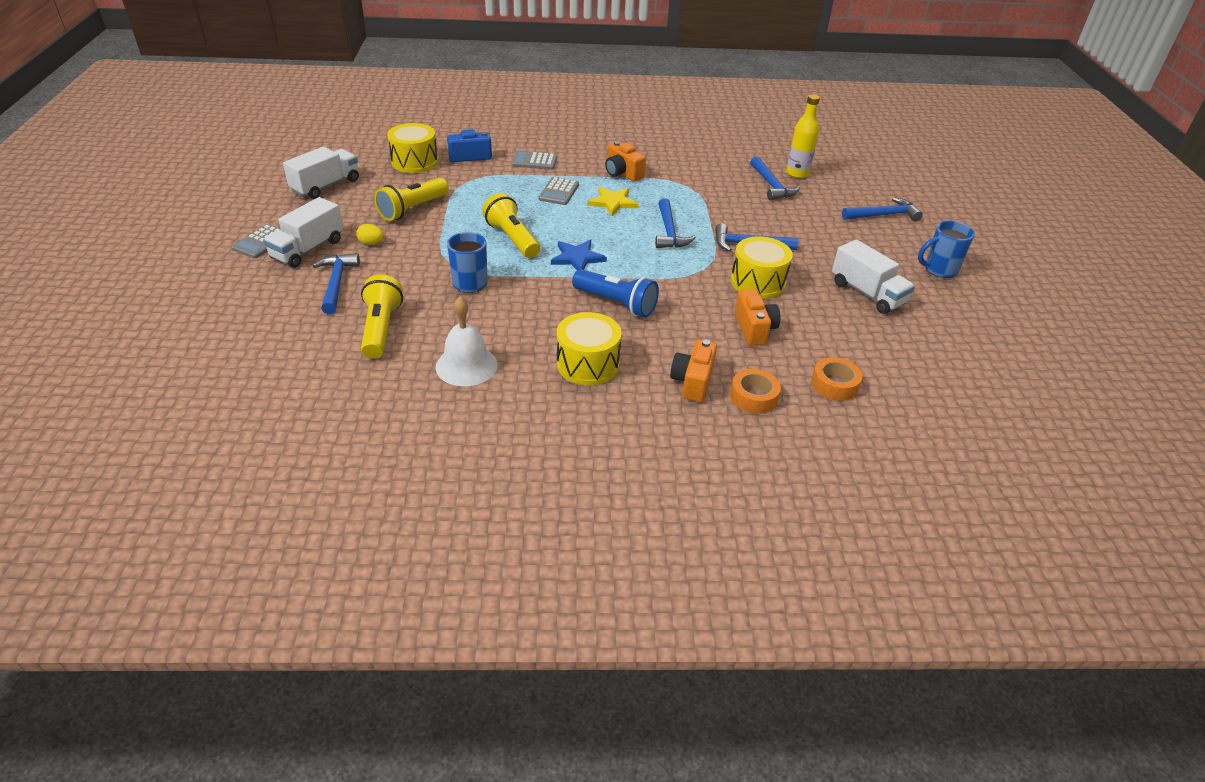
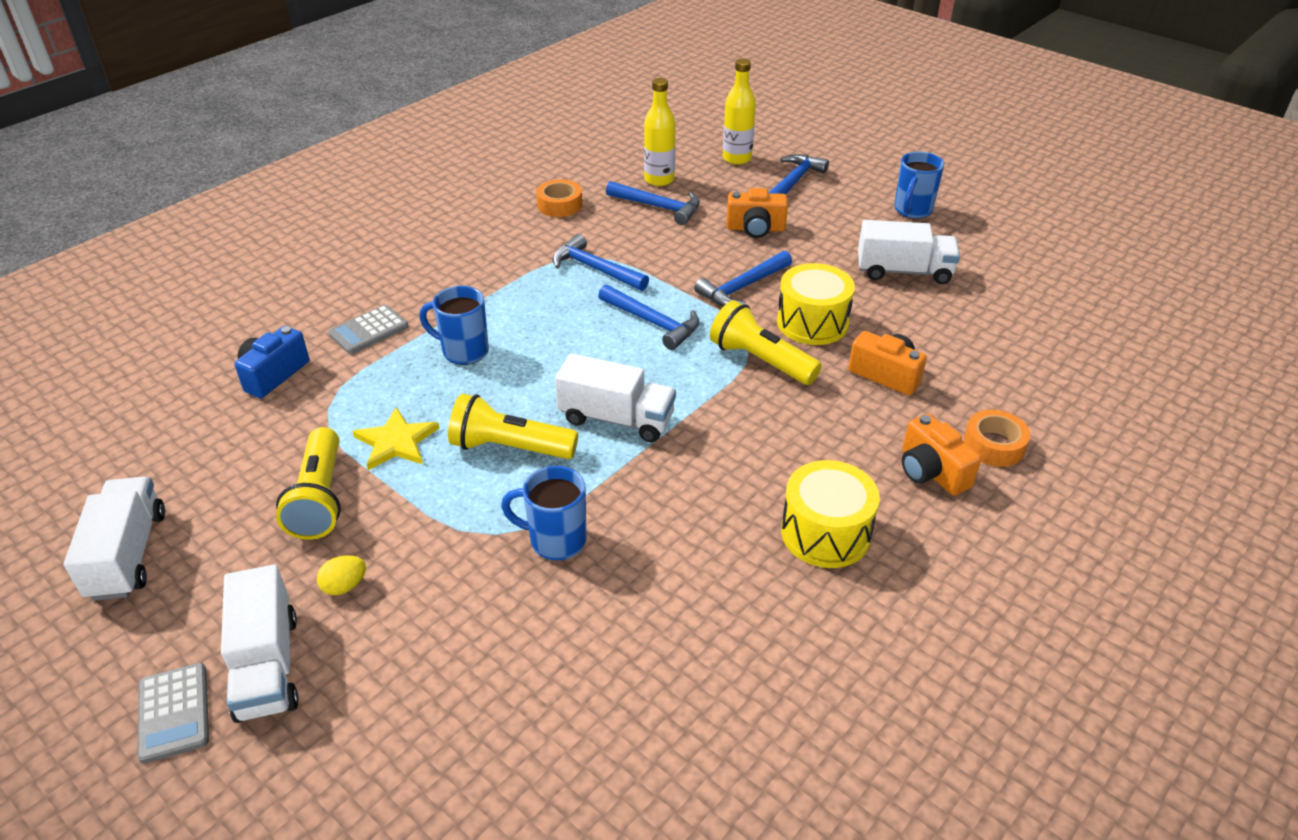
camera: 45 degrees left, 0 degrees up
(336, 283) = (394, 678): blue hammer -> blue hammer (595, 269)
(381, 329) = (558, 687): yellow flashlight -> yellow flashlight (761, 360)
(414, 162) = (206, 431): yellow drum -> none
(466, 365) = (724, 643): white bell -> none
(559, 192) = (463, 351): grey calculator -> blue mug
(577, 258) = (616, 419): blue star -> white truck
(613, 202) = (542, 325): yellow star -> yellow star (396, 442)
(616, 303) = (738, 443): blue flashlight -> none
(622, 173) = (495, 283): orange camera -> orange camera (755, 228)
(834, 385) = (1021, 382): orange tape -> orange tape (559, 205)
(868, 186) = (737, 158): none -> yellow bottle

